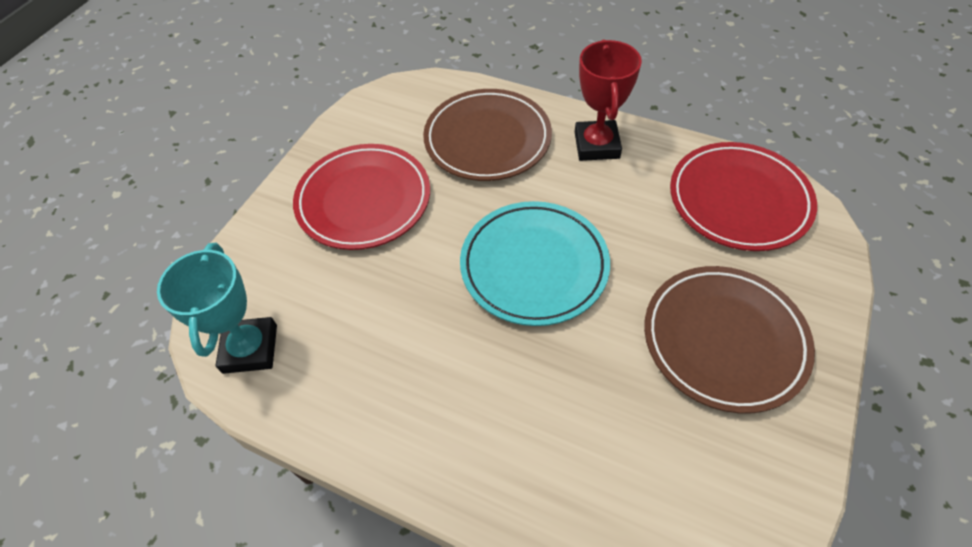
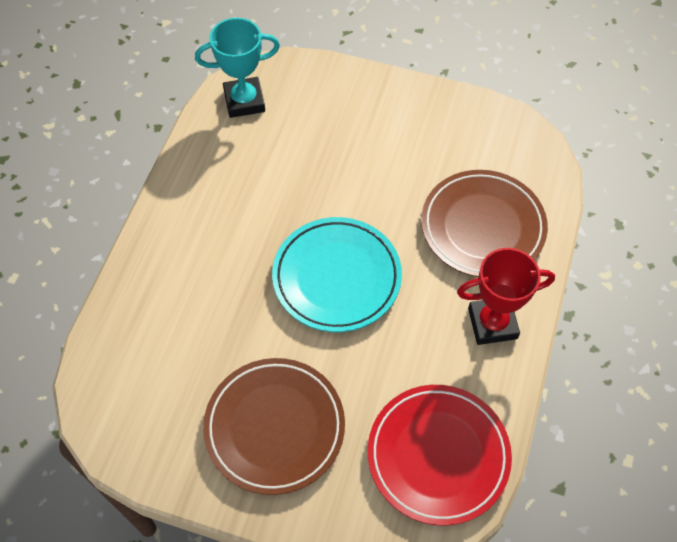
camera: 80 degrees right, 5 degrees up
(364, 200) = (391, 142): red plate -> none

